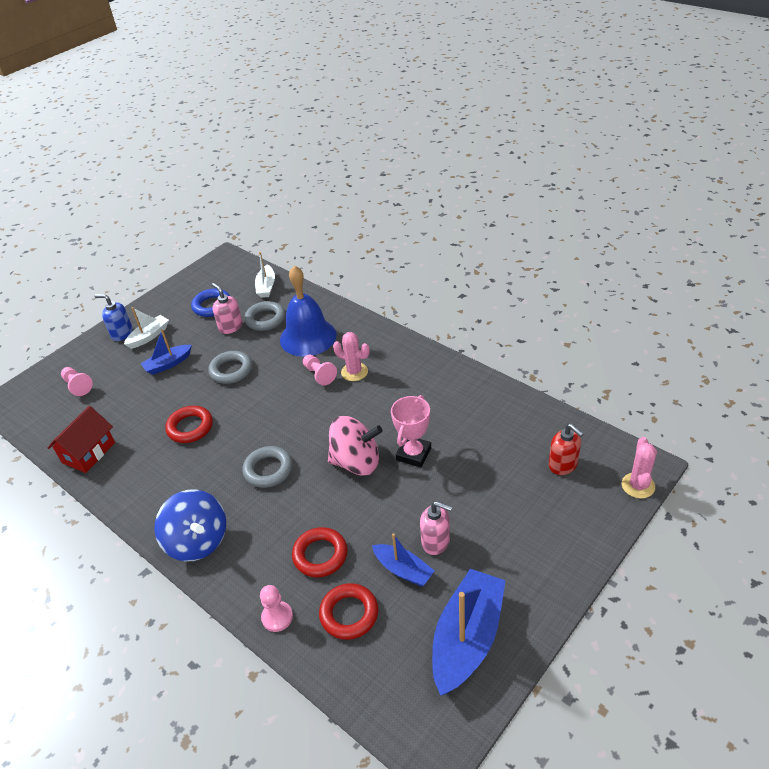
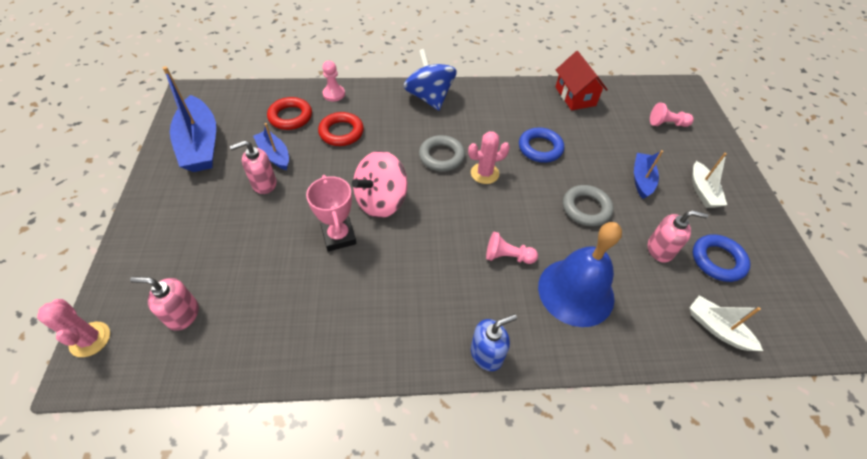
camera: 130 degrees right, 10 degrees up
(122, 333) = (726, 179): blue soap dispenser -> blue soap dispenser (487, 354)
(190, 427) = (540, 148): red ring -> blue ring
(197, 541) = (429, 97): blue spinning top -> blue spinning top turned 60 degrees clockwise
(265, 319) = (646, 283): grey ring -> none
(354, 372) = (479, 282): pink cactus -> pink cactus (484, 173)
(403, 570) = (274, 155): blue boat -> blue boat turned 60 degrees clockwise
(563, 465) = (183, 314): red soap dispenser -> pink soap dispenser

